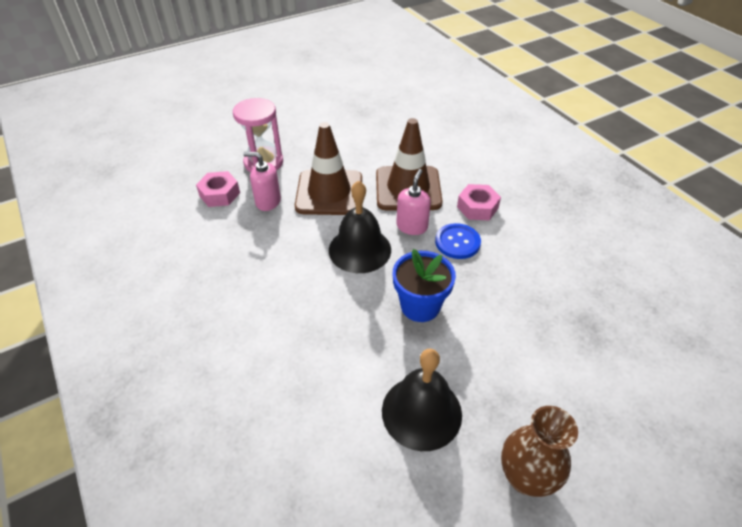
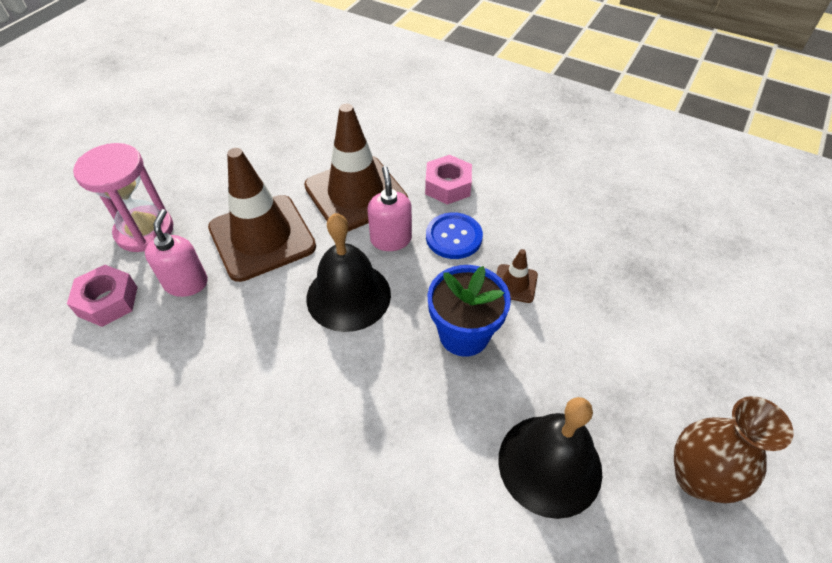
camera: 30 degrees left, 5 degrees up
(268, 202) = (186, 283): pink soap dispenser -> pink soap dispenser turned 105 degrees clockwise
(481, 290) = (515, 283): none -> brown traffic cone

